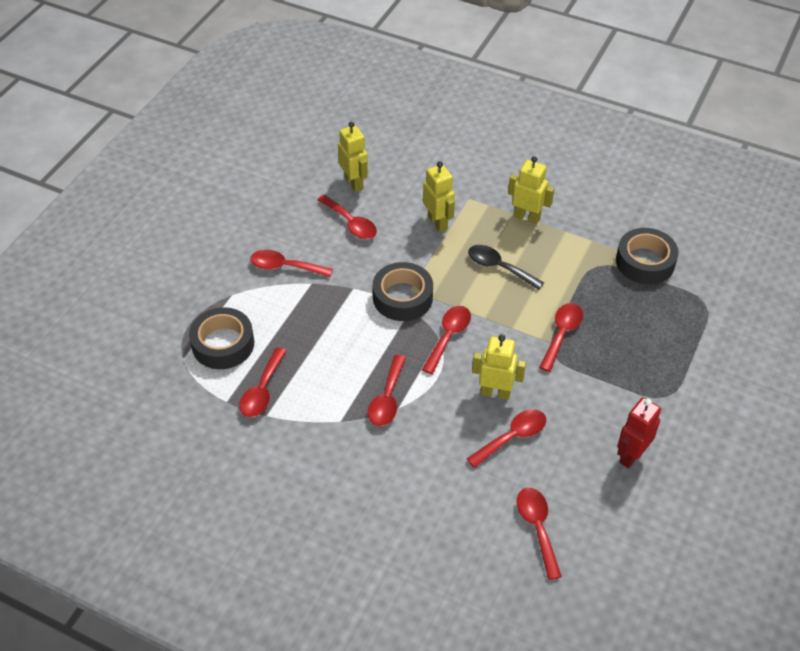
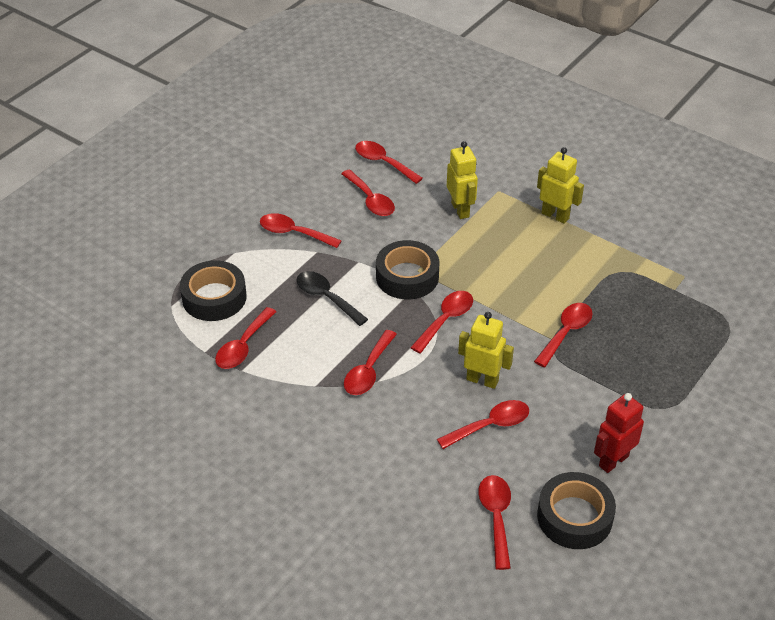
camera: 10 degrees right, 5 degrees down
(354, 183) = (383, 162): yellow robot -> red spoon
(499, 267) = (514, 260): black spoon -> black spoon (326, 298)
(645, 262) = (672, 274): black tape -> black tape (574, 517)

